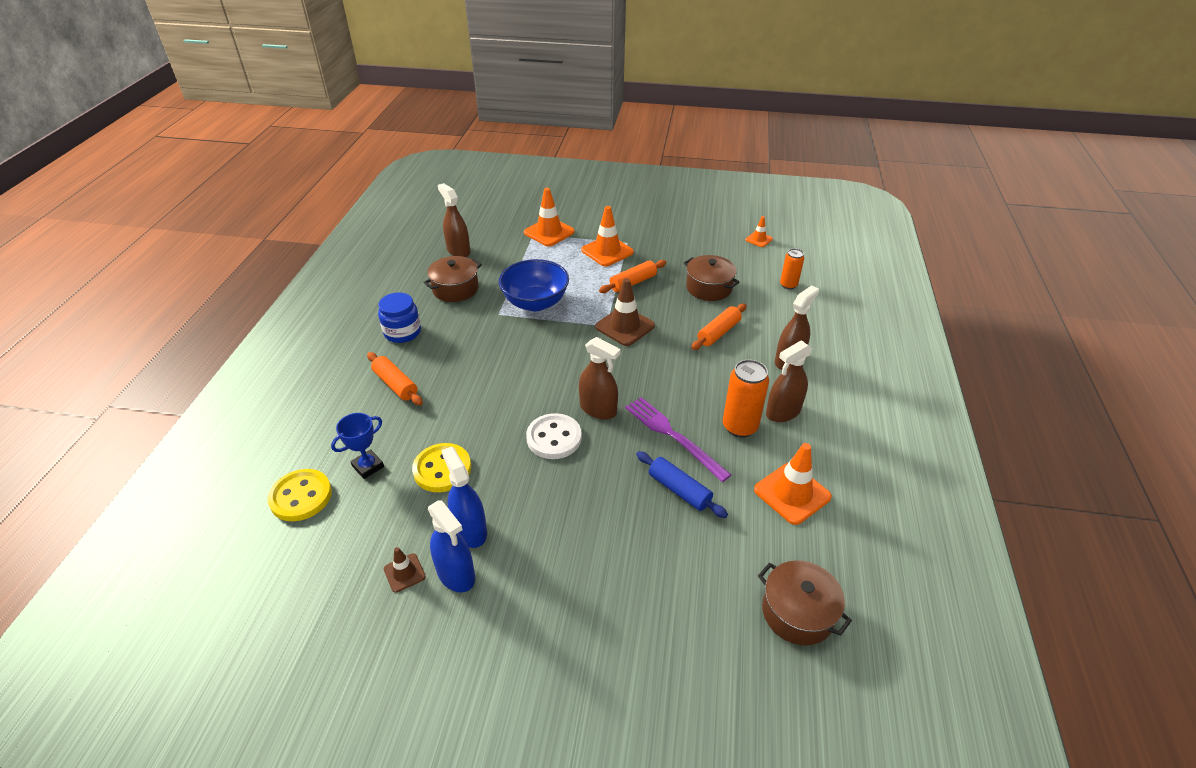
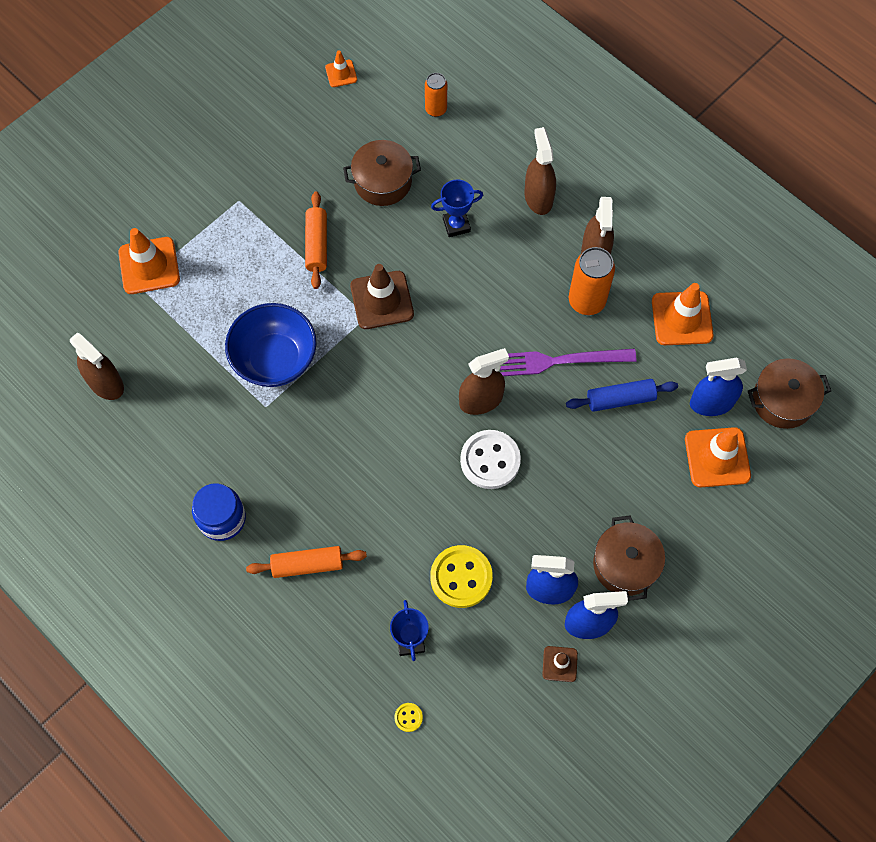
camera: 55 degrees left, 25 degrees up
(301, 496) = (408, 717): yellow button -> yellow button, size x0.44
(455, 289) = (182, 425): brown pot -> brown pot (625, 564)
(458, 251) = (106, 383): brown spray bottle -> brown spray bottle turned 135 degrees counterclockwise
(607, 251) = (239, 231): orange traffic cone -> orange traffic cone (717, 457)
(718, 333) = (456, 225): orange rolling pin -> blue trophy
(738, 556) = (711, 403): none -> blue spray bottle

